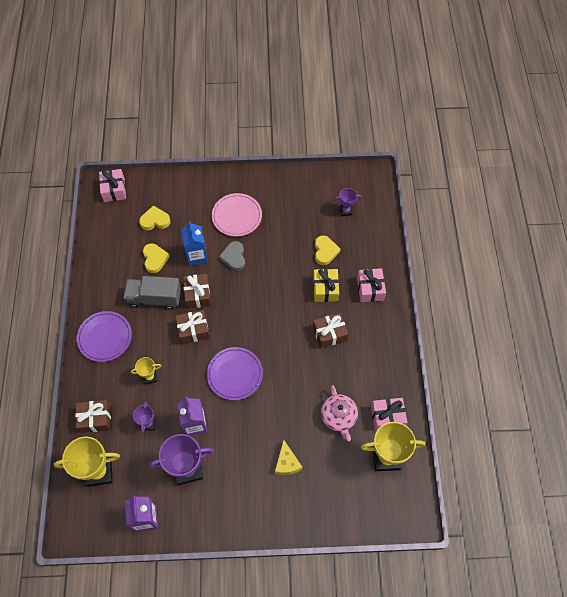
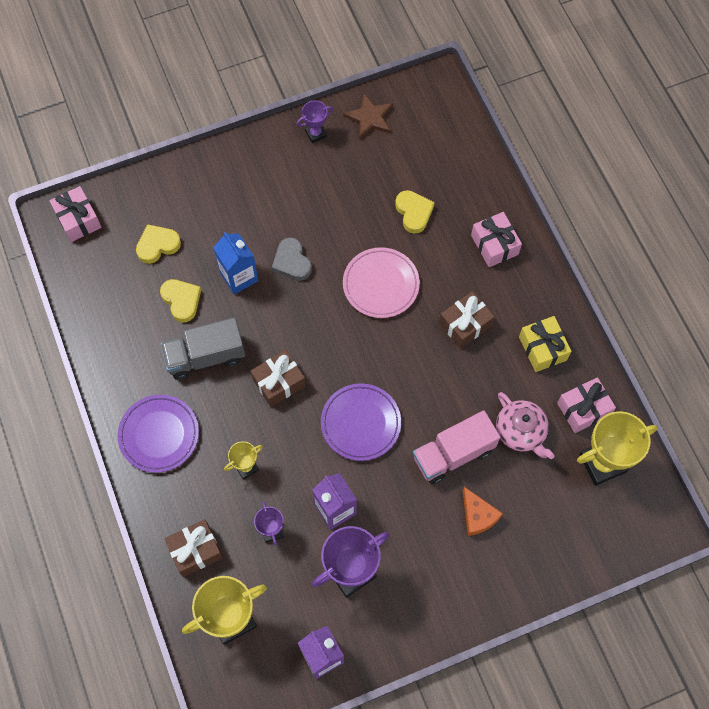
camera: 20 degrees left, 5 degrees up
(197, 295) = (263, 331): brown gift -> none
(237, 216) = (271, 202): pink plate -> pink plate (381, 284)
(287, 416) = (453, 454): none -> pink truck
(287, 463) = (478, 516): yellow cheese -> orange cheese
(321, 184) = (370, 118): none -> brown star
(325, 289) = (435, 265): yellow gift -> yellow gift (542, 348)
(346, 211) = (419, 146): purple trophy -> purple trophy (315, 133)

